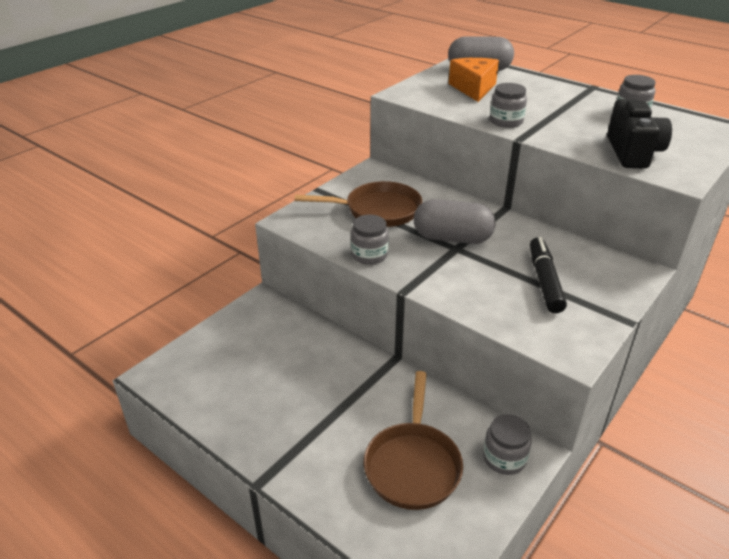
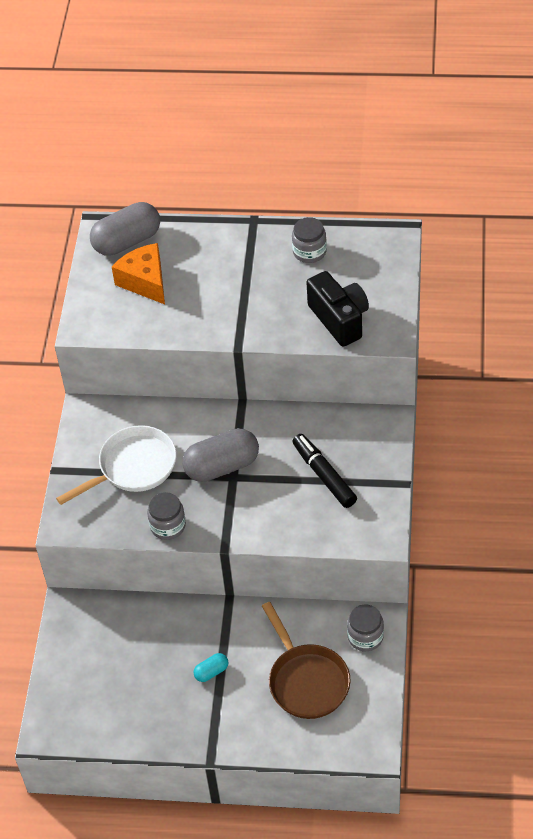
camera: 30 degrees left, 15 degrees up
(330, 406) = (211, 672): none -> turquoise capsule
(378, 210) = (133, 467): brown pan -> white pan
(506, 121) = (210, 325): grey jar -> none

